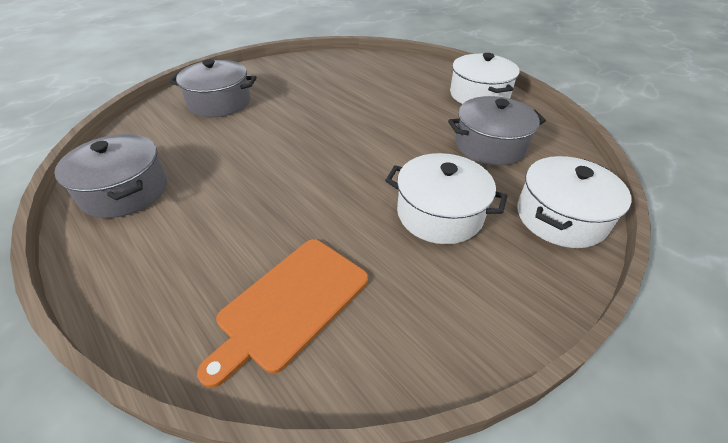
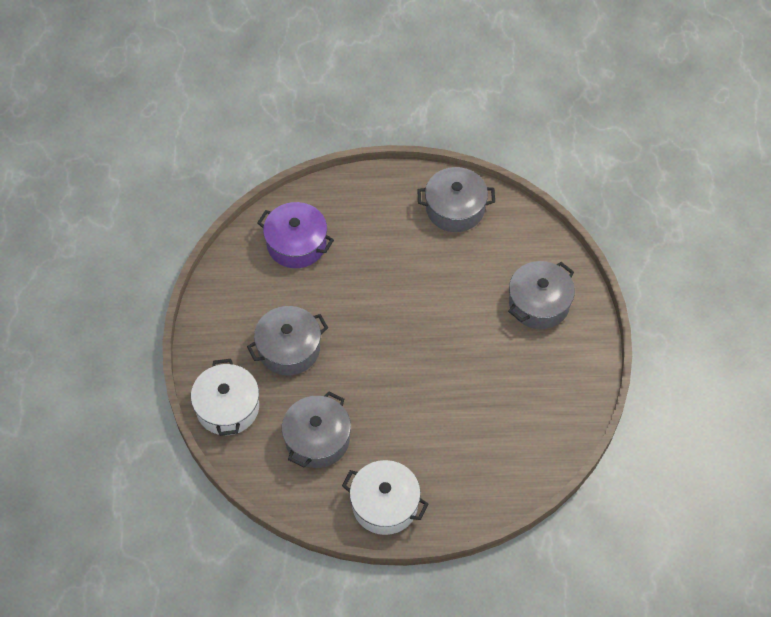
camera: 130 degrees right, 15 degrees up
(291, 304) = (296, 244): orange cutting board -> purple pot
(439, 213) = (289, 349): white pot -> grey pot

